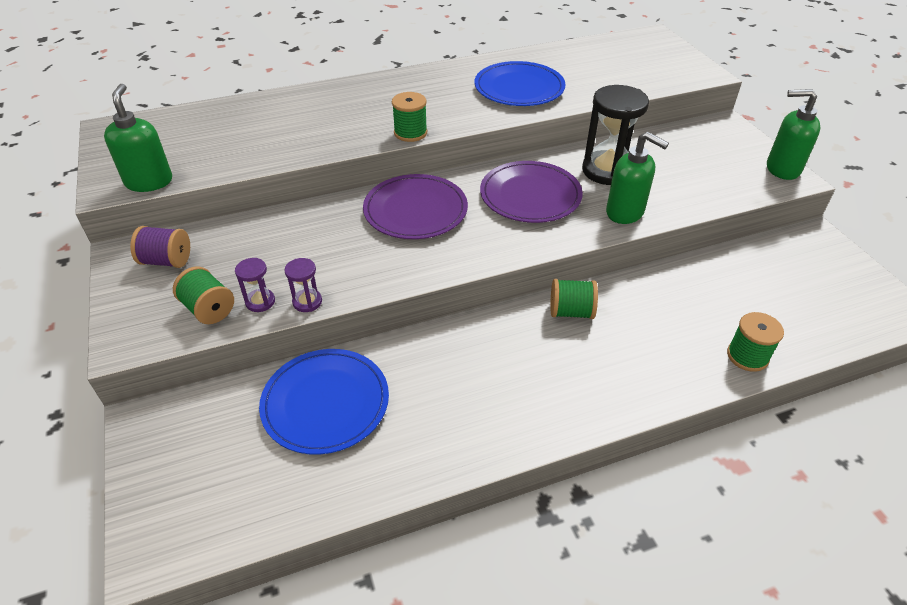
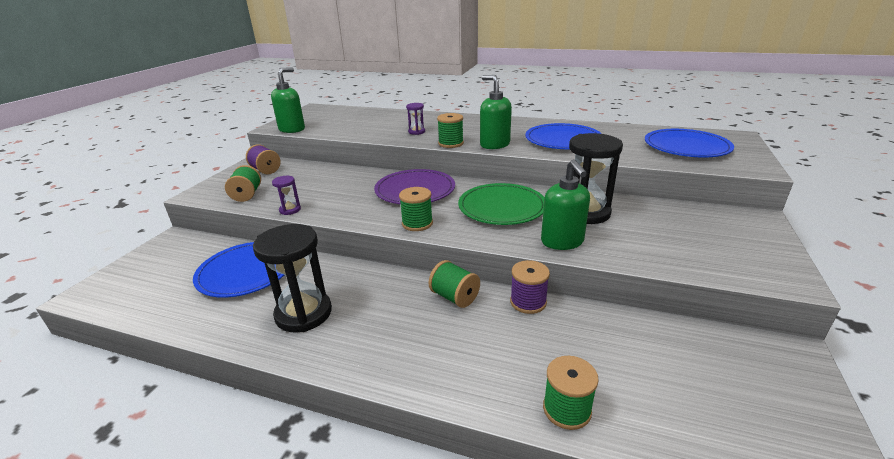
camera: 40 degrees right, 15 degrees down
(260, 302) = (271, 201): purple hourglass -> purple hourglass (416, 132)
(461, 407) = (303, 313): none -> black hourglass
(477, 252) = (417, 223): none -> green spool
(530, 195) = (502, 207): purple plate -> green plate
(630, 284) = (528, 302): none -> purple spool
(632, 62) = (686, 147): none -> blue plate
(782, 169) = (782, 268): green soap dispenser -> green soap dispenser (494, 145)

